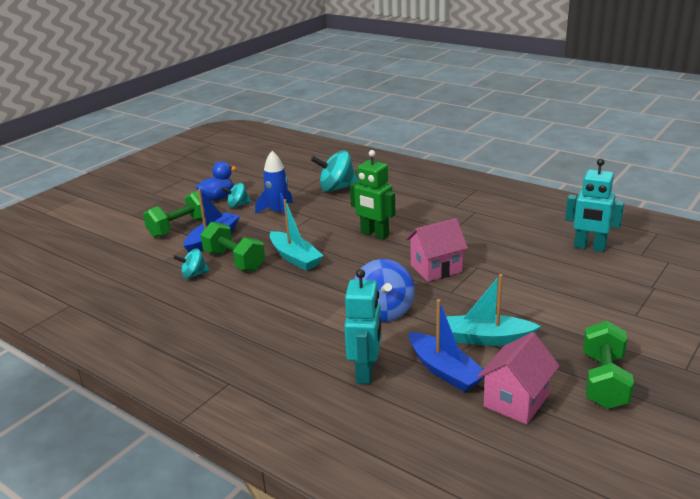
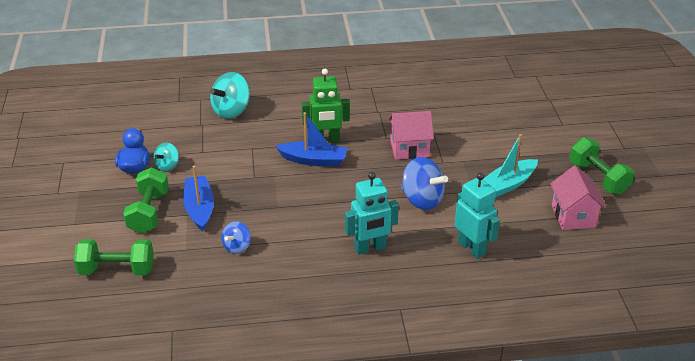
camera: 45 degrees left, 10 degrees up
(194, 275) = (237, 247): turquoise spinning top -> blue spinning top
(234, 261) = (251, 218): green dumbbell -> green dumbbell (117, 270)
(278, 212) = (217, 156): blue rocket -> none
(295, 258) = (296, 190): turquoise boat -> none
(436, 268) = (409, 148): pink house -> pink house turned 60 degrees clockwise
(445, 370) = (514, 220): blue boat -> blue boat (314, 160)
(589, 247) = (481, 85): turquoise robot -> turquoise robot (370, 248)

